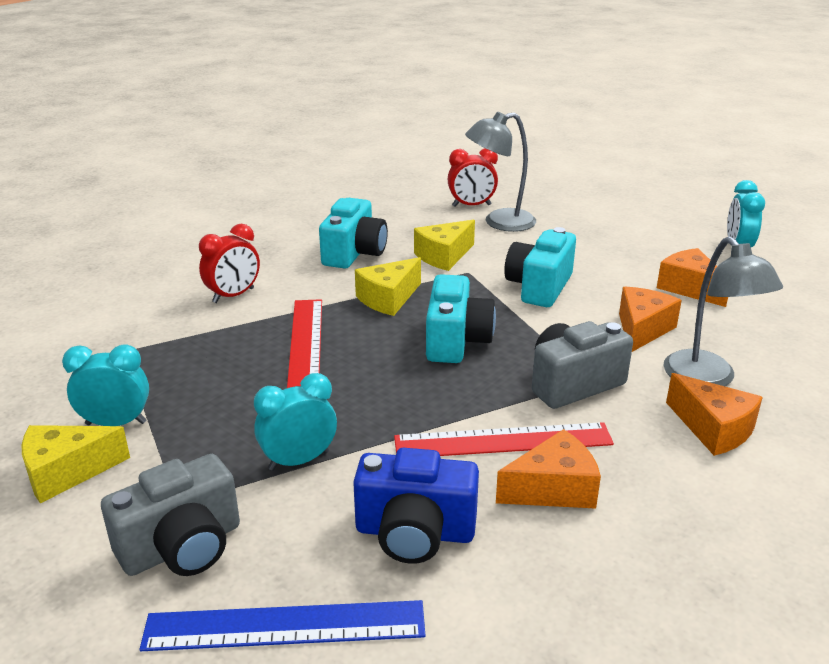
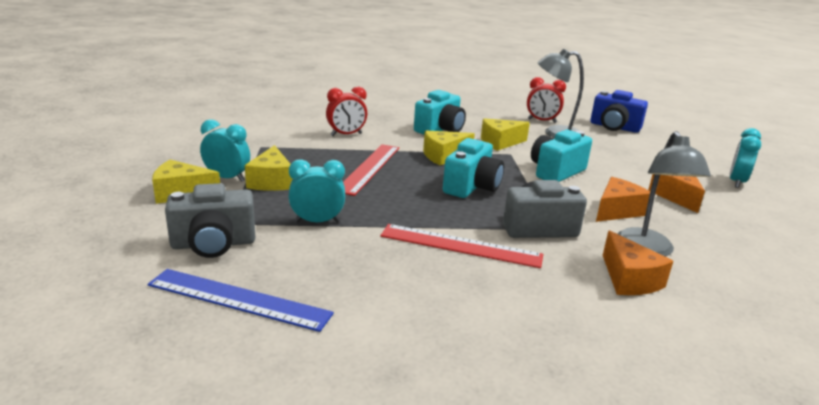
camera: 20 degrees right, 5 degrees down
(186, 410) = (271, 181): none -> yellow cheese
(415, 532) = (359, 276): blue camera -> blue camera (614, 127)
(553, 489) = (475, 280): orange cheese -> none

